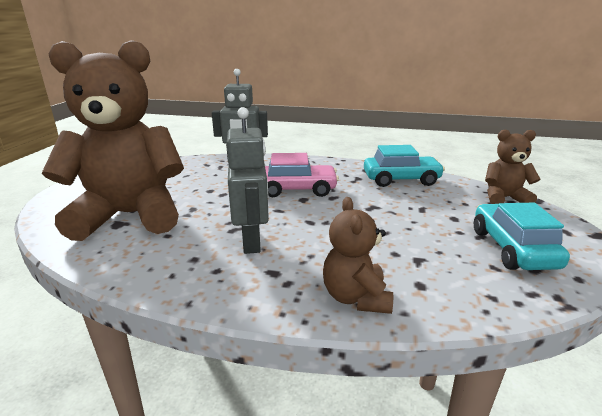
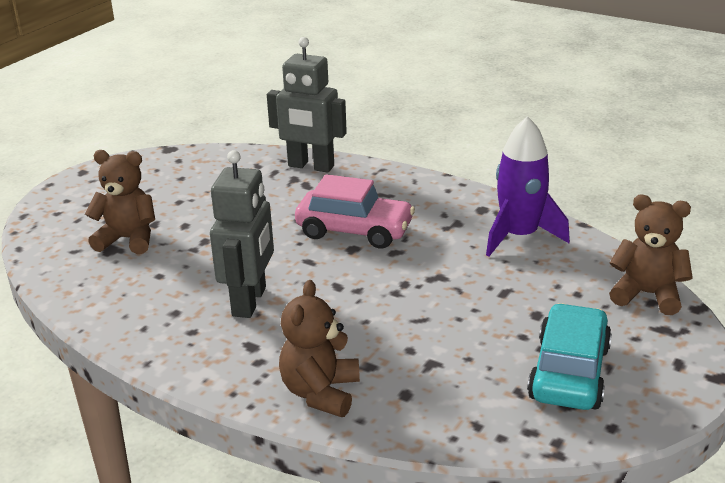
camera: 20 degrees right, 5 degrees up
(130, 215) = (128, 239): brown teddy bear -> brown teddy bear, size x0.46
(401, 179) = (519, 236): turquoise car -> purple rocket

